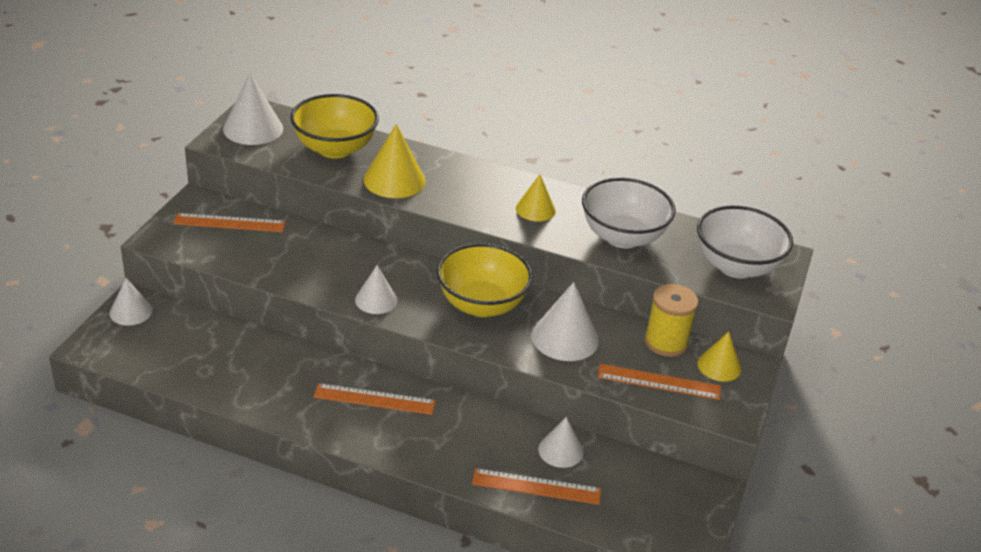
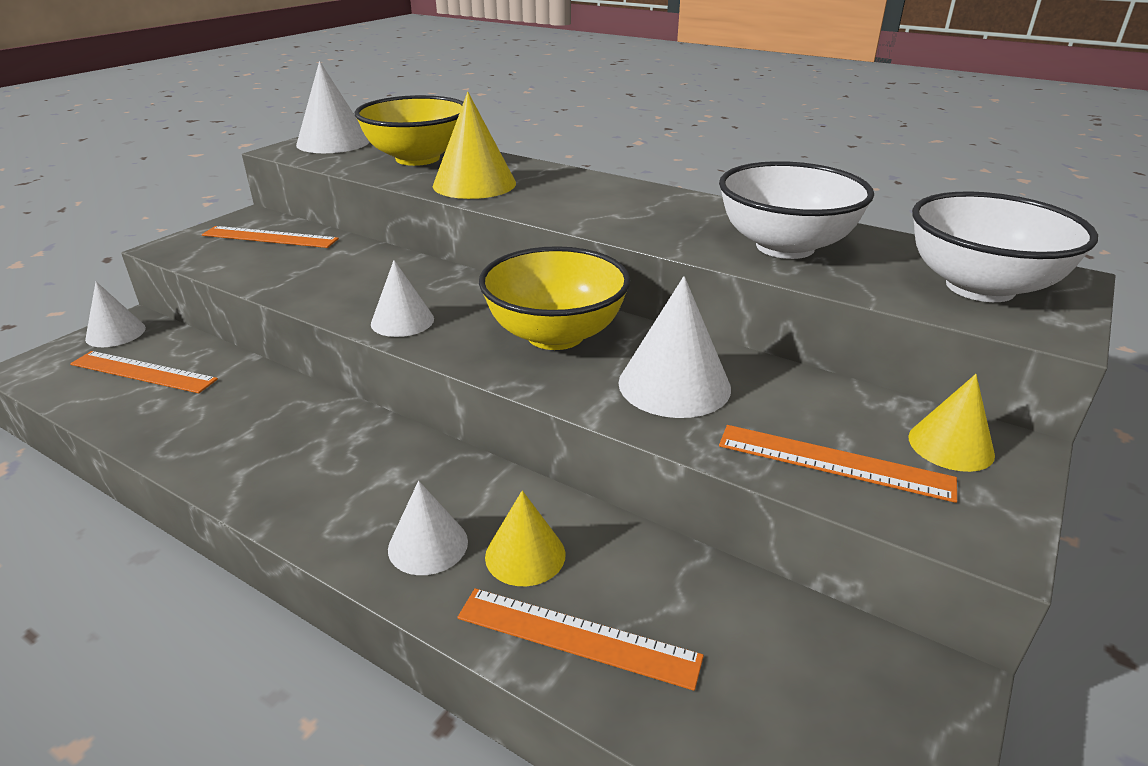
camera: 15 degrees right, 5 degrees down
(374, 399) = (363, 461): orange ruler -> orange ruler (143, 372)
(535, 209) = (657, 215): yellow cone -> yellow cone (525, 555)
(560, 450) = (641, 572): white cone -> white cone (428, 545)
(666, 342) = (850, 402): yellow spool -> none

